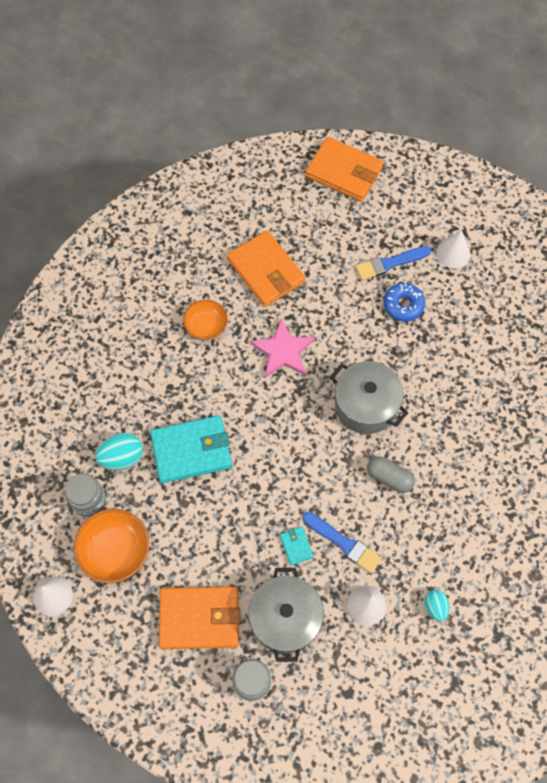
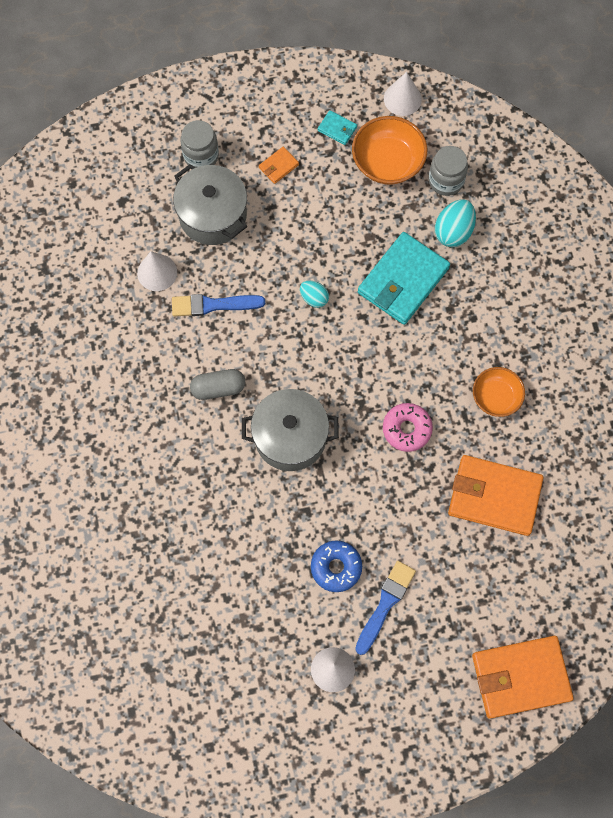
camera: 140 degrees right, 5 degrees up
(199, 618) = (278, 166): orange wallet -> orange wallet, size x0.43
(283, 351) = (406, 429): pink star -> pink donut
(296, 546) = (250, 273): turquoise wallet -> turquoise wallet (337, 129)
(435, 607) = (100, 313): turquoise egg -> turquoise egg (314, 298)

